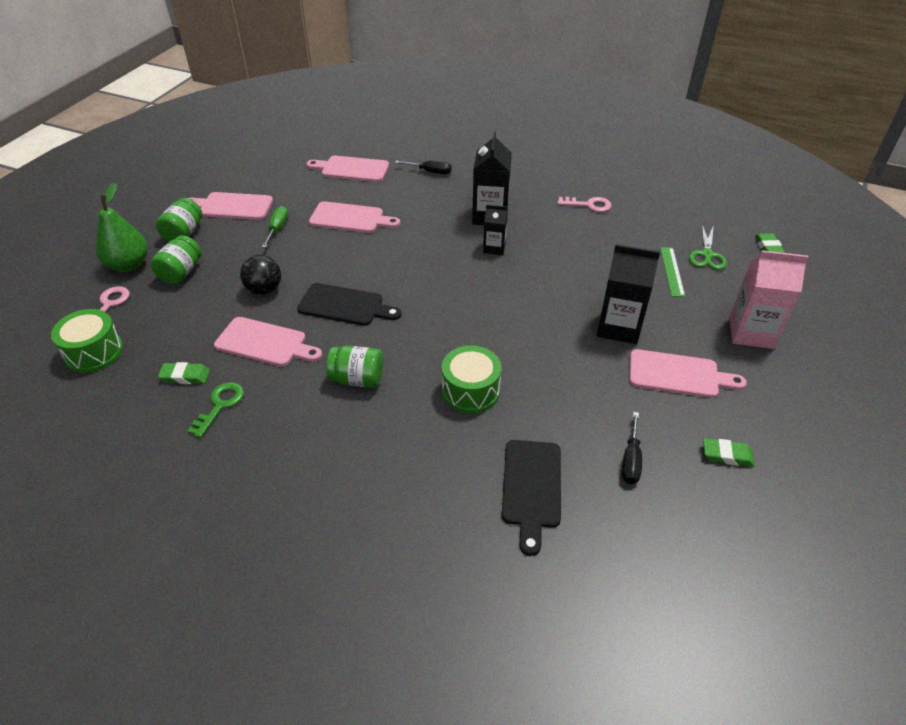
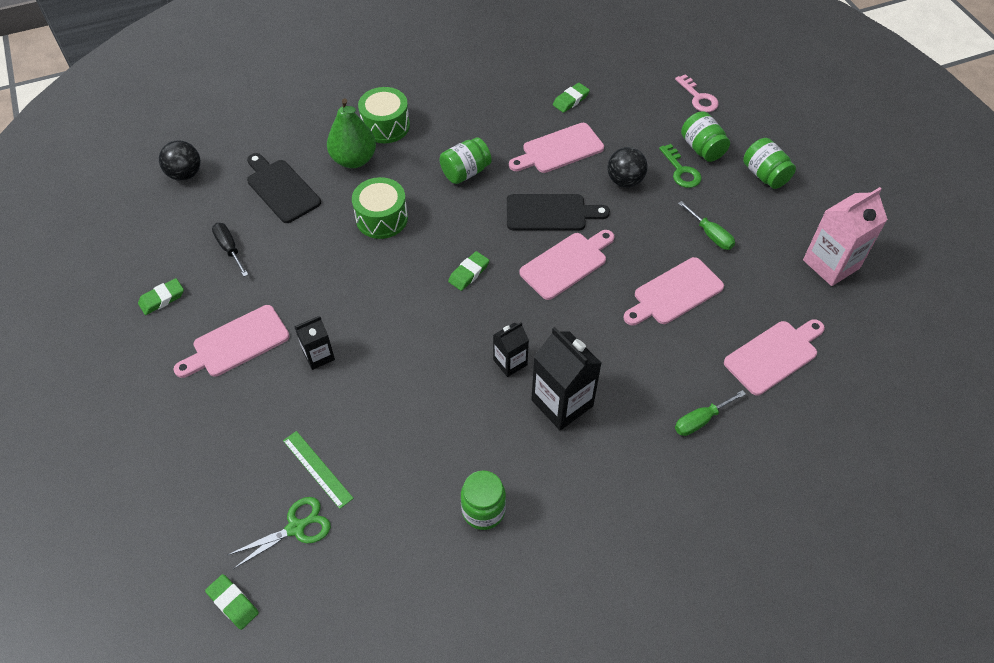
camera: 135 degrees right, 10 degrees up
(94, 352) = (646, 73): green drum -> green drum (385, 126)
(129, 265) = (745, 126): green pear -> green pear (354, 160)
(220, 405) = (523, 102): green key -> green key (681, 171)
(232, 206) = (783, 225): pink cutting board -> pink cutting board (566, 263)
(345, 305) = (550, 213): black cutting board -> black cutting board turned 150 degrees counterclockwise
(430, 172) = (700, 420): black screwdriver -> green screwdriver
(455, 308) = (469, 273): none -> green eraser
(589, 205) = (483, 510): pink key -> green jar
(619, 327) = (318, 356): black carton -> black carton, size x0.57
(622, 591) = (185, 174): none -> black ball
(707, 255) = (296, 528): green scissors -> green scissors turned 90 degrees clockwise
(751, 332) = (195, 440): pink carton -> pink carton (831, 264)

